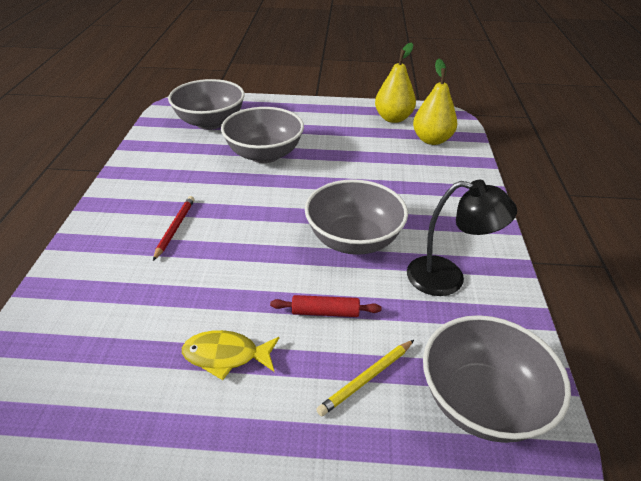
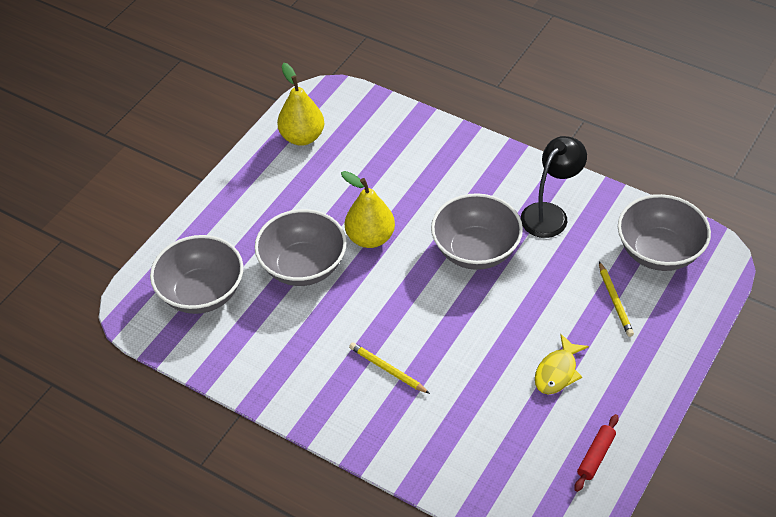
camera: 60 degrees left, 10 degrees up
(175, 228) = (387, 369): red pencil -> yellow pencil
(325, 312) = (546, 300): red rolling pin -> red rolling pin (596, 456)
(432, 140) = (362, 128): yellow pear -> yellow pear (370, 238)

